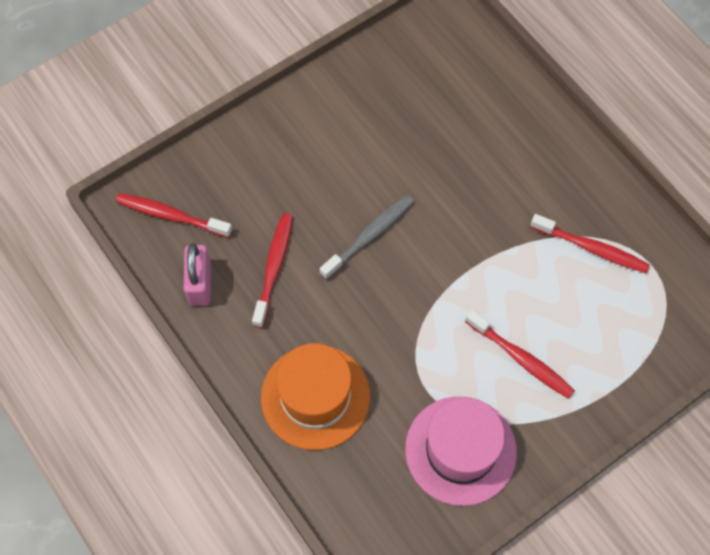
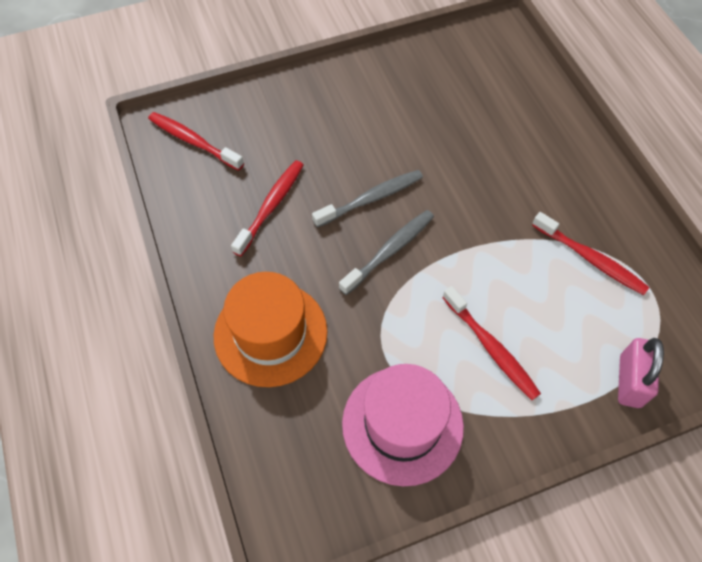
camera: 15 degrees right, 5 degrees down
(200, 283) = (197, 204): pink padlock -> pink padlock (629, 381)
(402, 286) = (389, 251): none -> grey toothbrush

